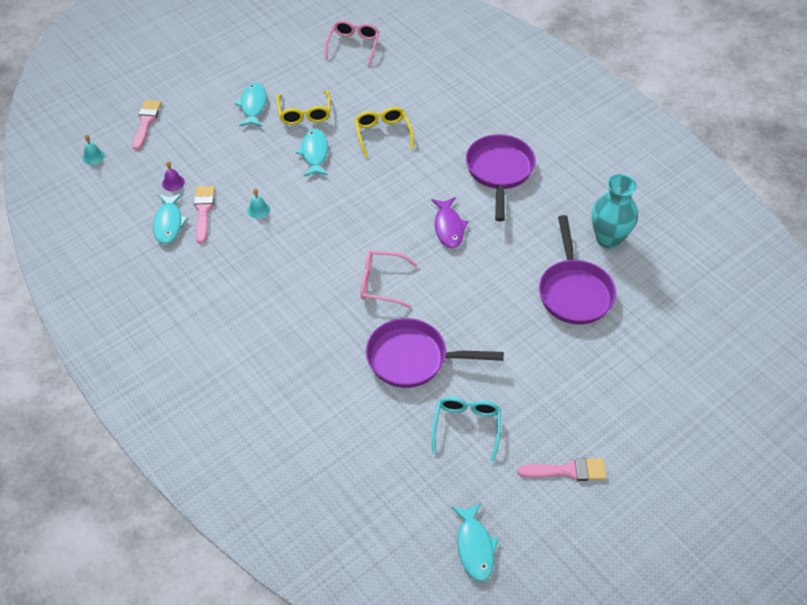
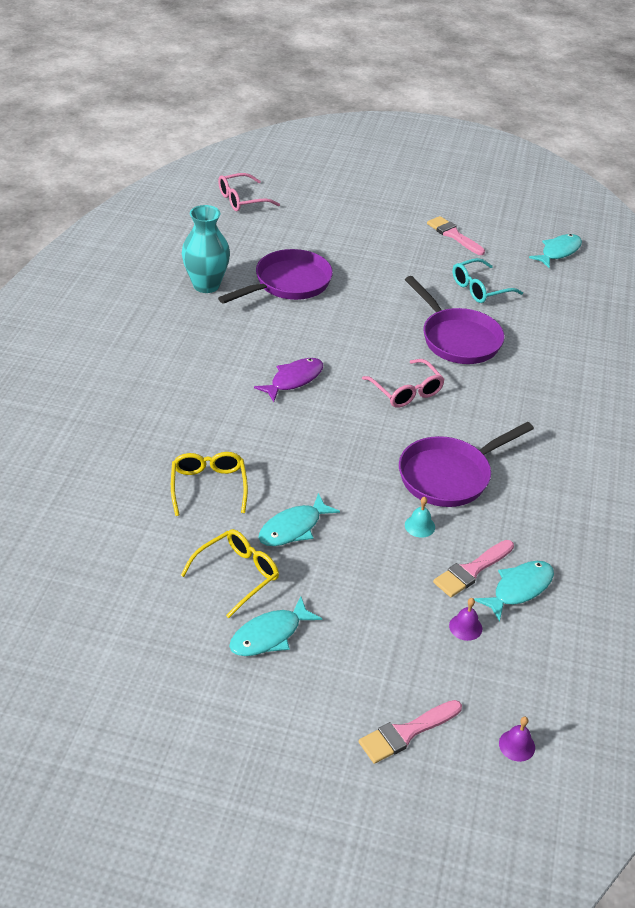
camera: 130 degrees left, 10 degrees down
(93, 156) = (517, 745): turquoise bell -> purple bell
(353, 46) = (62, 601): pink glasses -> pink glasses (242, 200)
(383, 134) = (208, 487): yellow glasses -> yellow glasses turned 135 degrees clockwise
(499, 171) = (183, 378): purple pan -> purple pan (449, 476)

